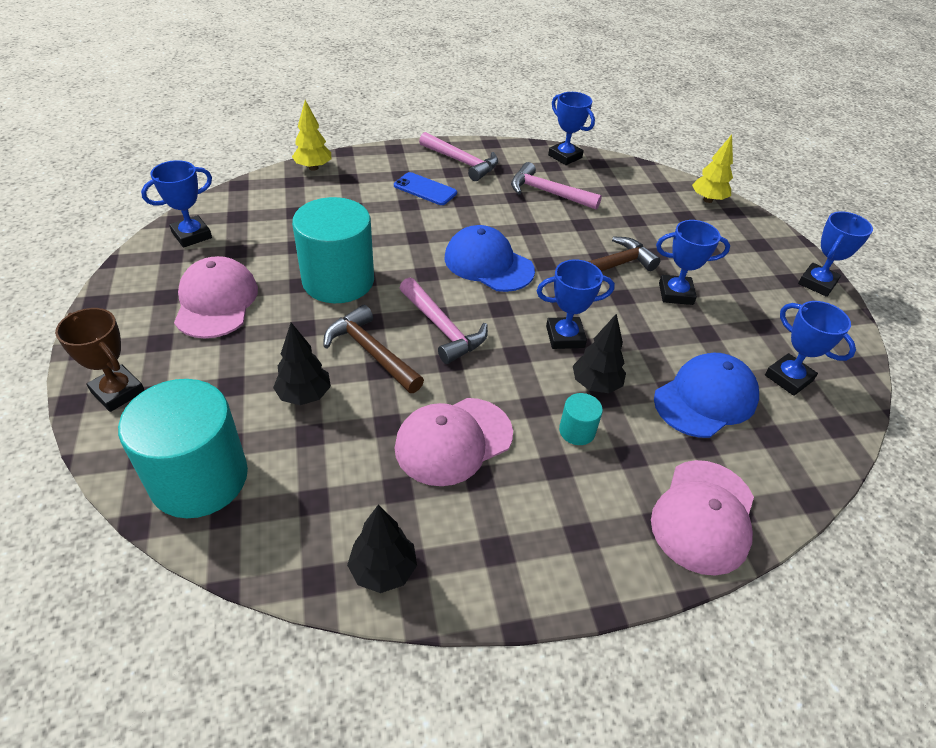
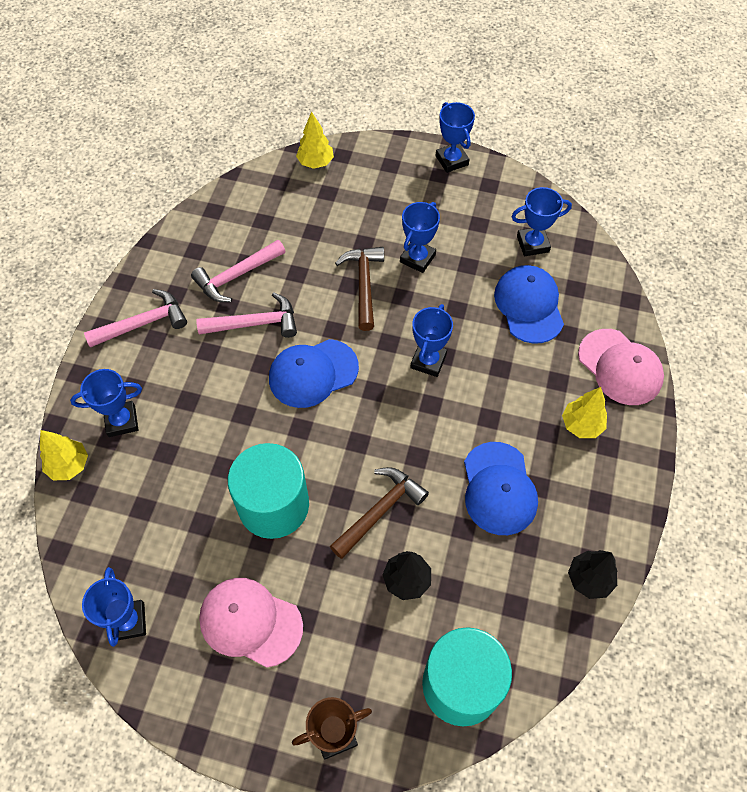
camera: 60 degrees left, 15 degrees up
(371, 352) = (380, 511): brown hammer -> brown hammer turned 150 degrees clockwise
(425, 189) = (171, 376): blue phone -> none
(442, 328) = (376, 445): pink hammer -> pink hammer (255, 323)
(453, 441) = (499, 488): pink cap -> blue cap
(565, 156) = (186, 231): blue trophy -> blue trophy (122, 421)
(577, 431) = (523, 403): turquoise cylinder -> none
(590, 498) = (581, 425): none -> yellow tree
(595, 384) = (486, 367): black tree -> none

